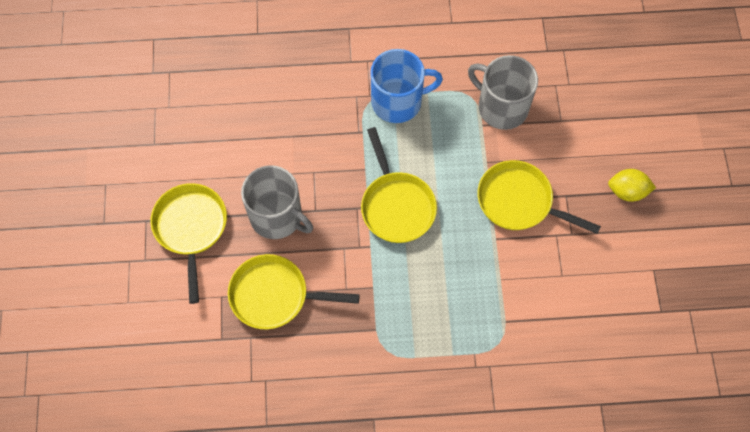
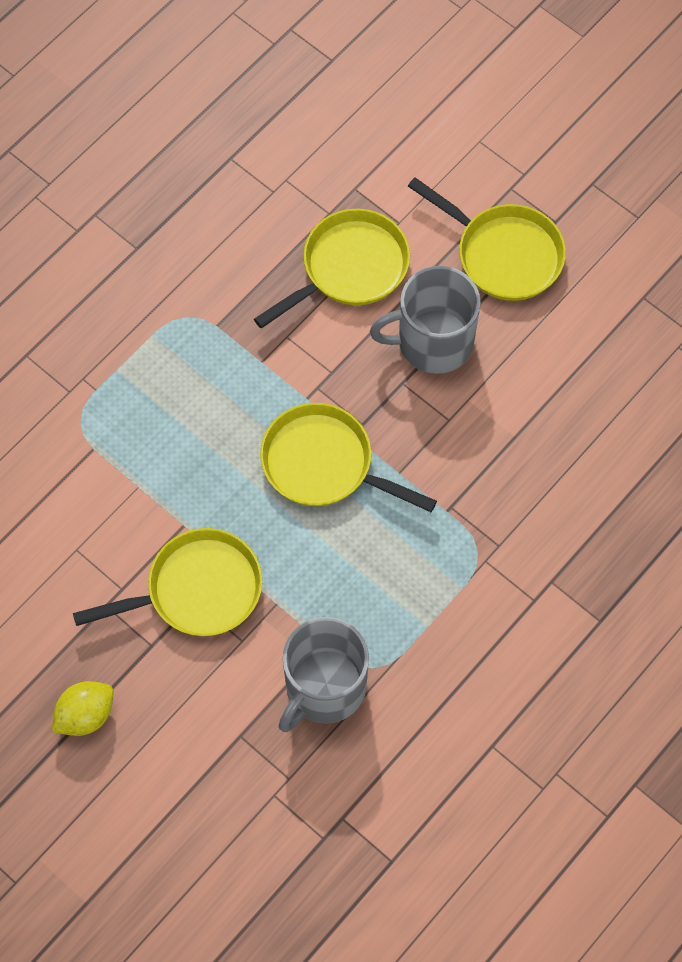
camera: 135 degrees right, 0 degrees up
(398, 101) = (446, 583): blue mug -> none
(501, 107) = (324, 687): grey mug -> grey mug turned 135 degrees clockwise

